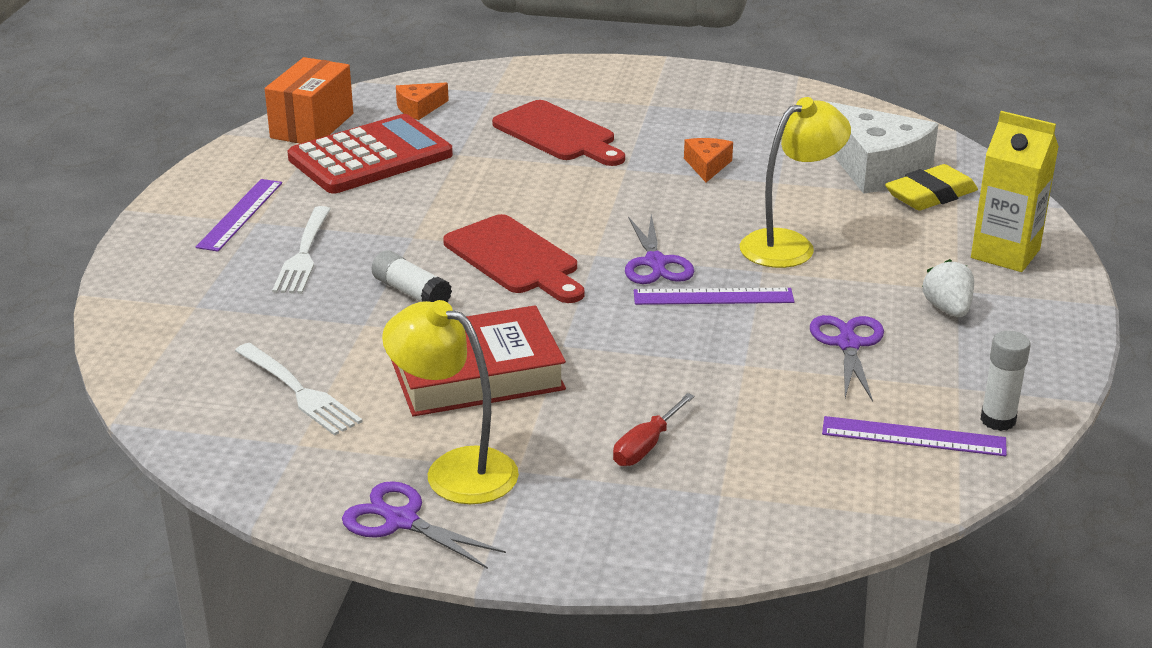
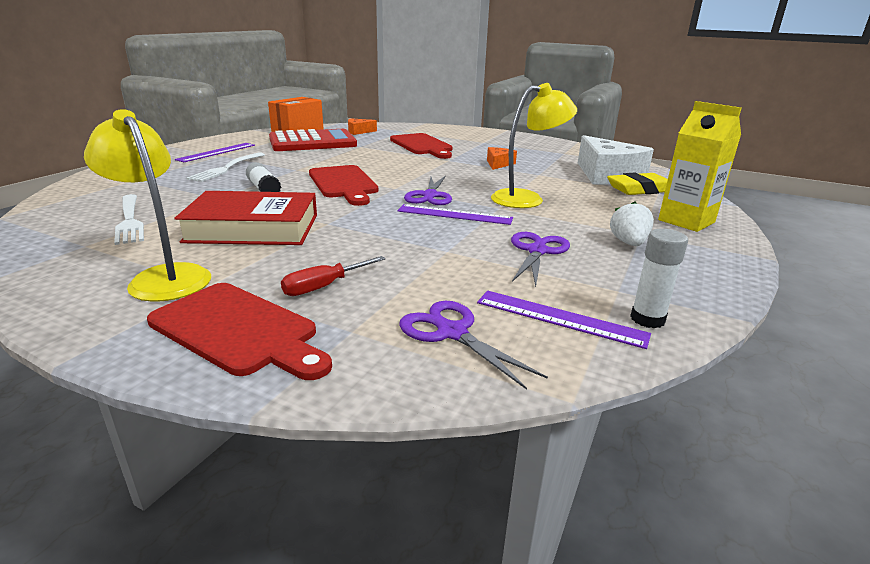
camera: 15 degrees right, 5 degrees down
(401, 521) = (77, 302): purple scissors -> purple scissors (452, 333)
(609, 517) = (239, 330): none -> red cutting board

